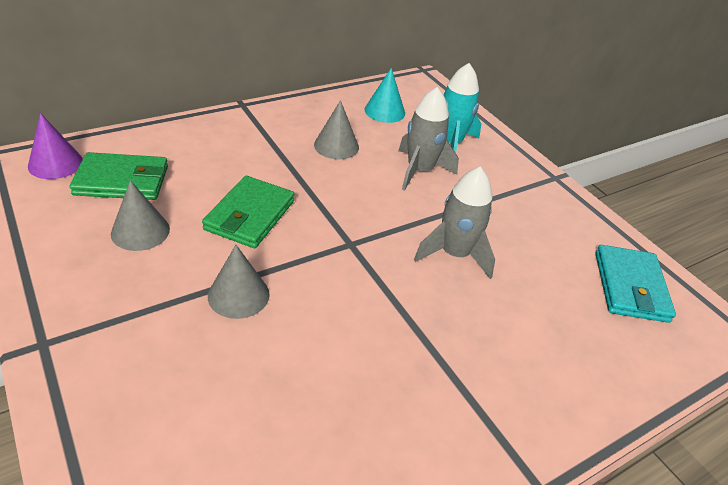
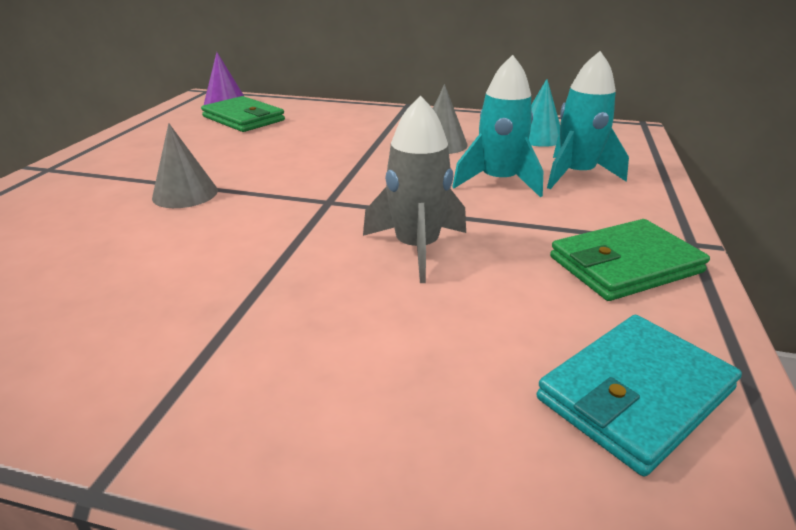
camera: 50 degrees right, 10 degrees down
(140, 231) = (202, 142): grey cone -> none
(249, 215) = (285, 158): green wallet -> green wallet (624, 265)
(419, 171) = (498, 182): grey rocket -> turquoise rocket

